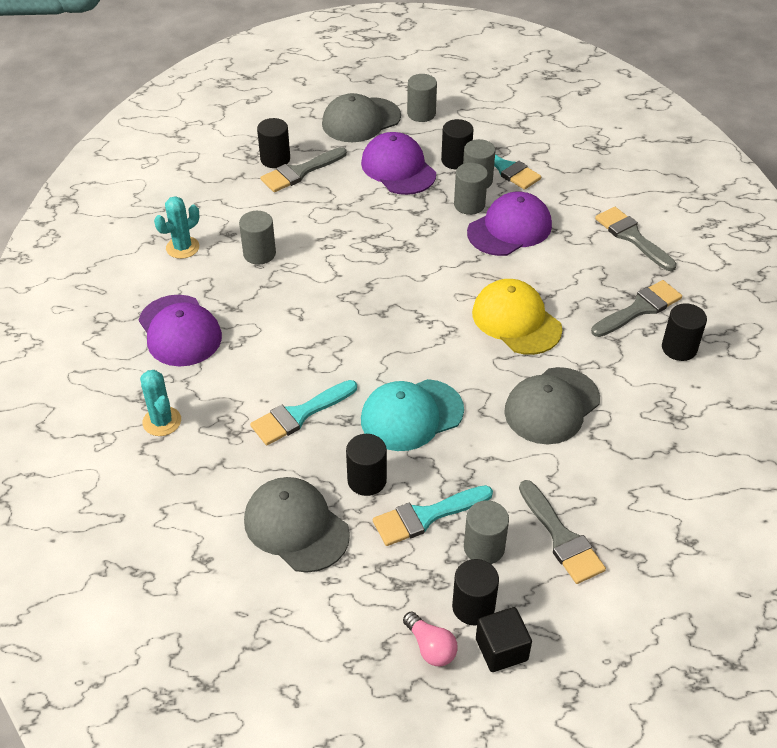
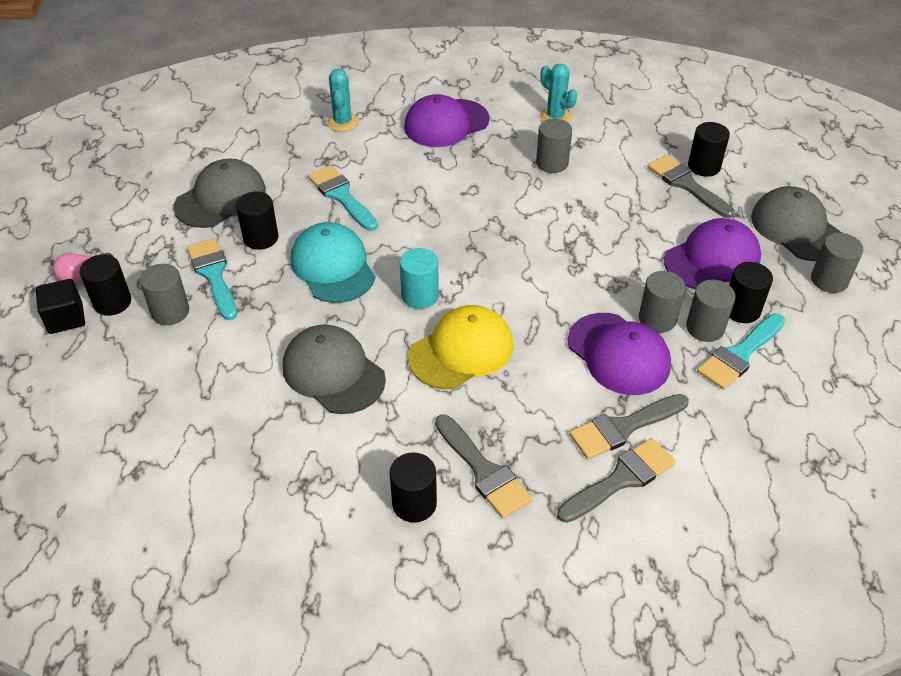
camera: 90 degrees right, 0 degrees up
(162, 421) = (343, 122): turquoise cactus -> turquoise cactus turned 60 degrees counterclockwise
(450, 348) = (420, 296): none -> turquoise cylinder
(561, 537) = (167, 367): grey brush -> grey brush (624, 427)

